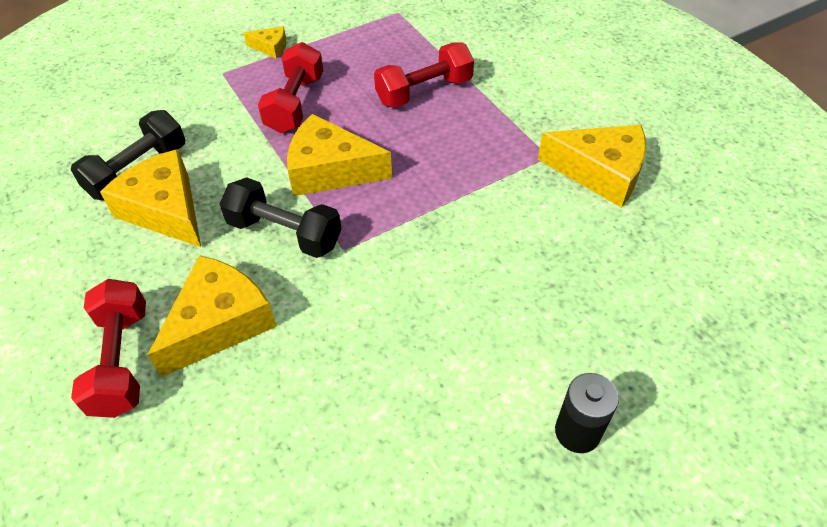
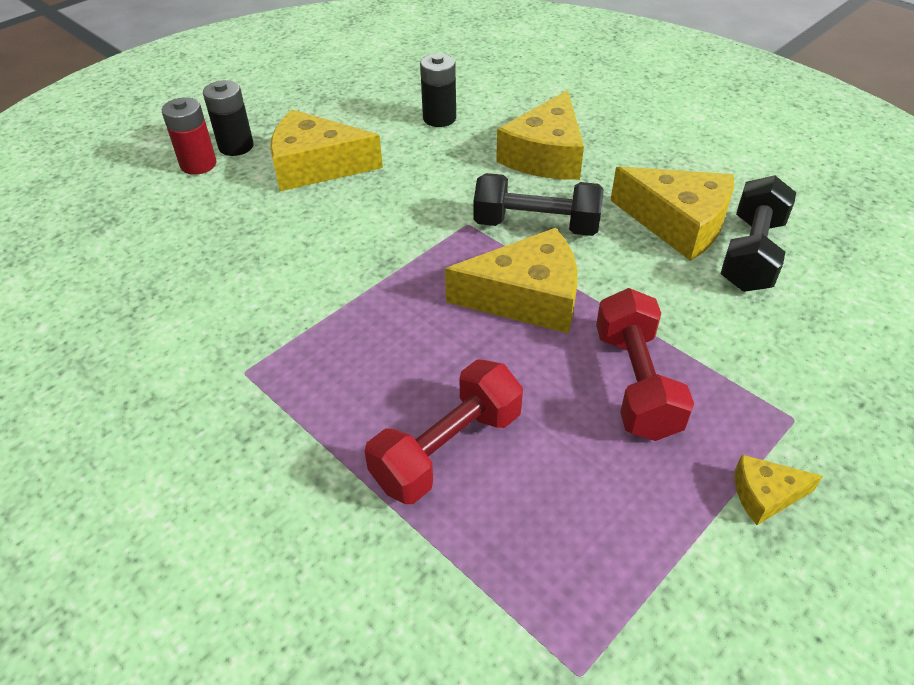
camera: 165 degrees right, 5 degrees down
(121, 361) = (603, 124): red dumbbell -> none
(306, 426) = (439, 118): none -> black battery
(600, 172) = (173, 360): yellow cheese -> yellow cheese (316, 166)
(621, 405) = (198, 164): none -> red battery

